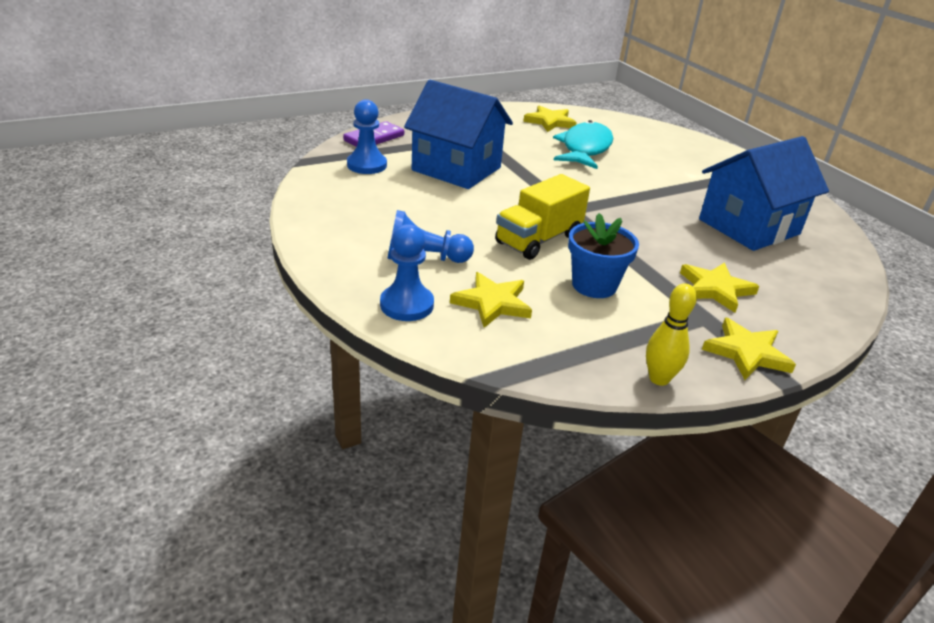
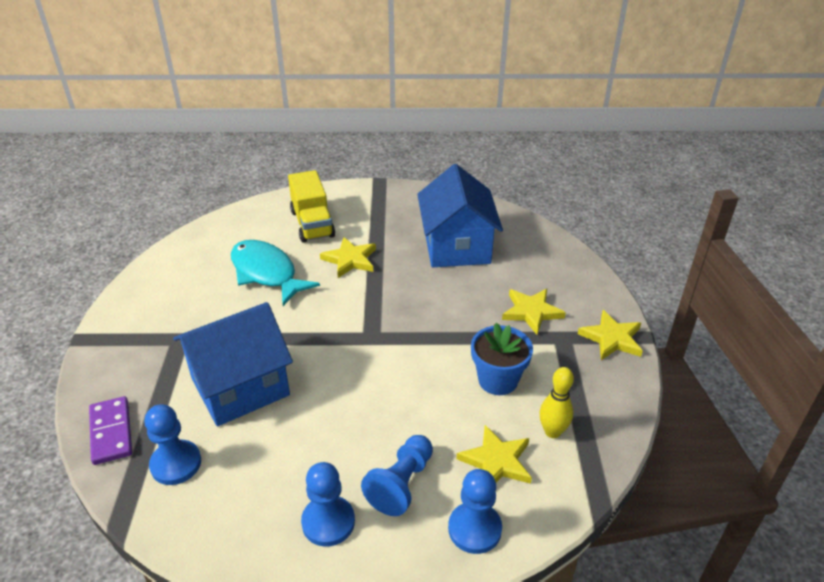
camera: 60 degrees left, 5 degrees up
(362, 234) = (328, 522): none -> blue pawn
(538, 240) = (411, 383): yellow truck -> yellow truck (312, 224)
(550, 122) = (191, 270): yellow star -> yellow star (350, 260)
(659, 379) = (627, 401): yellow bowling pin -> yellow bowling pin (552, 432)

